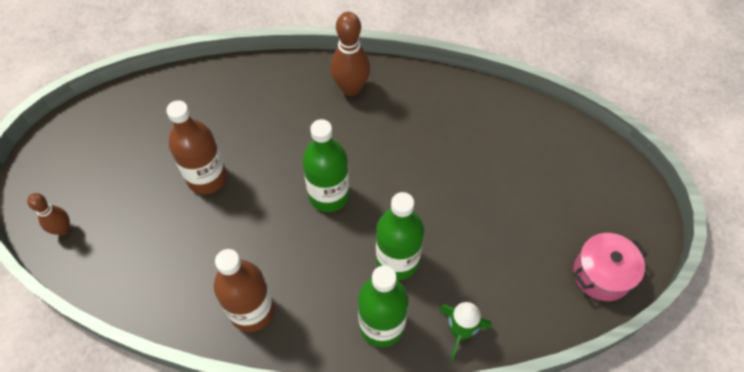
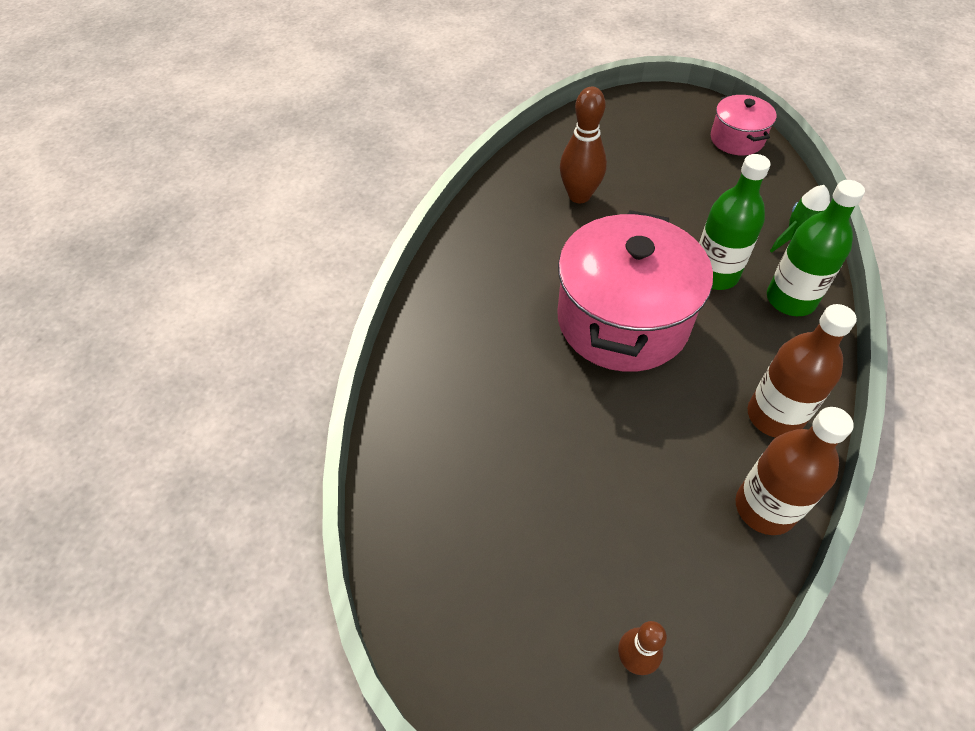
camera: 75 degrees left, 5 degrees down
(207, 178) = (574, 447): brown bottle -> brown bottle (764, 508)
(329, 195) = (622, 320): green bottle -> pink pot
(351, 88) = (469, 276): brown bowling pin -> brown bowling pin (579, 196)

